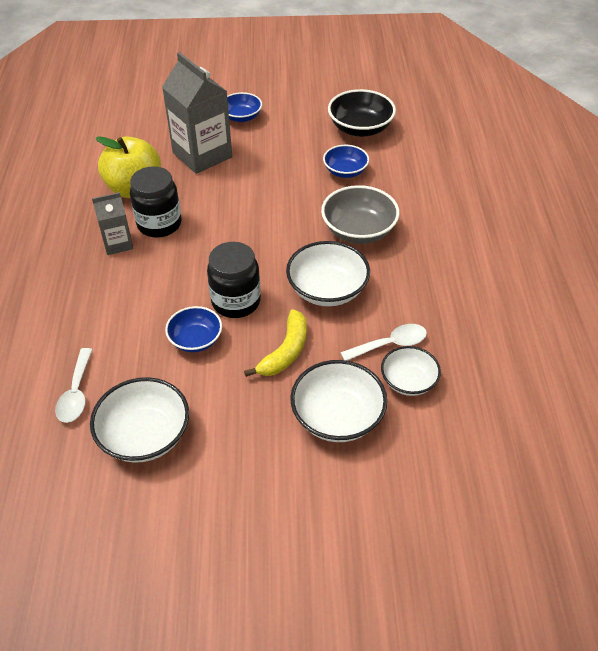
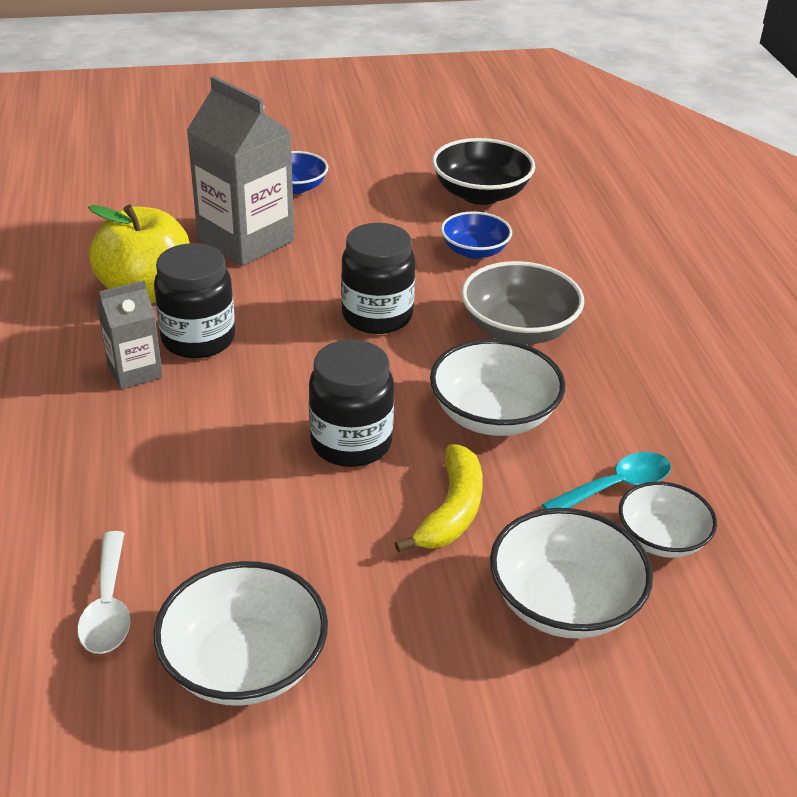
camera: 10 degrees left, 10 degrees down
(195, 340) = (298, 505): blue bowl -> none
(272, 215) = (377, 316): none -> black jar
(390, 344) = (616, 487): white spoon -> turquoise spoon

